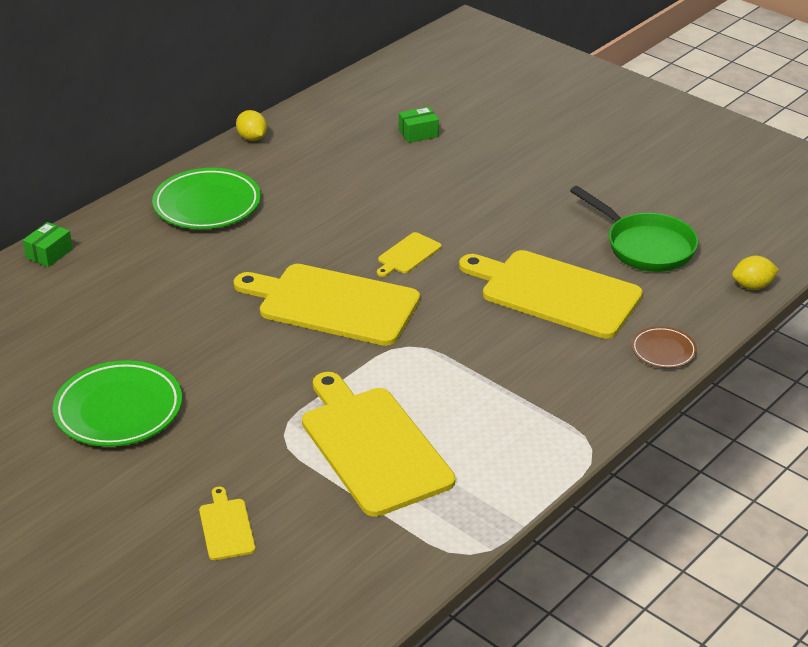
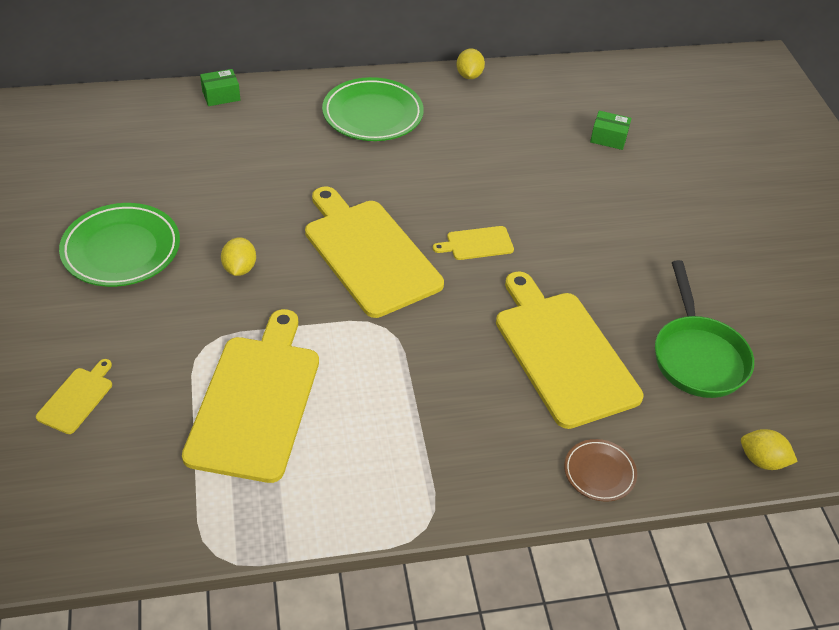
camera: 35 degrees right, 10 degrees up
(241, 369) = (239, 268): none -> yellow lemon

